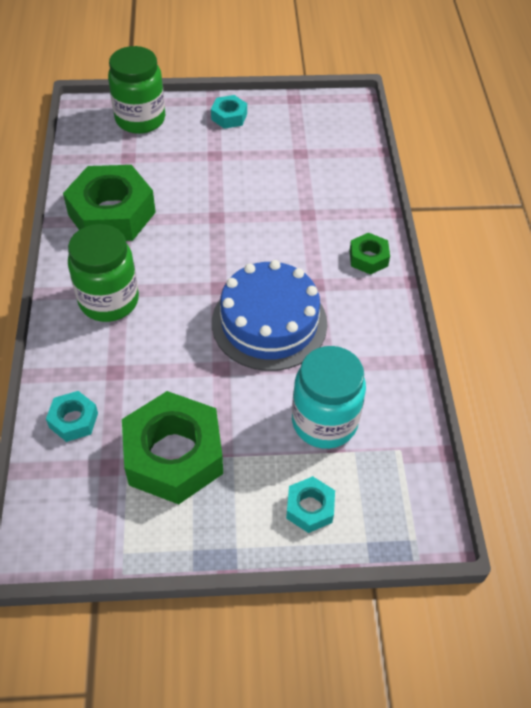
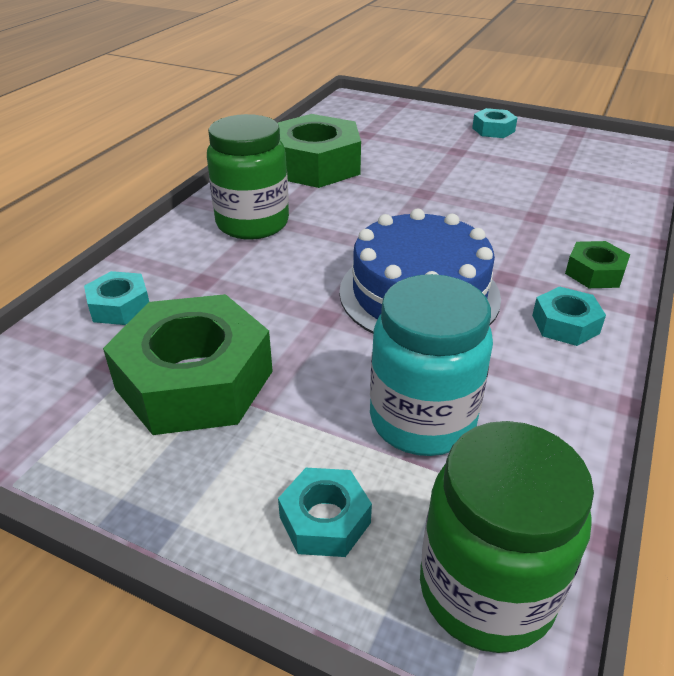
camera: 30 degrees right, 15 degrees down
(140, 119) = (399, 114): green jar -> green jar (486, 590)
(369, 312) = (565, 324): none -> turquoise nut

